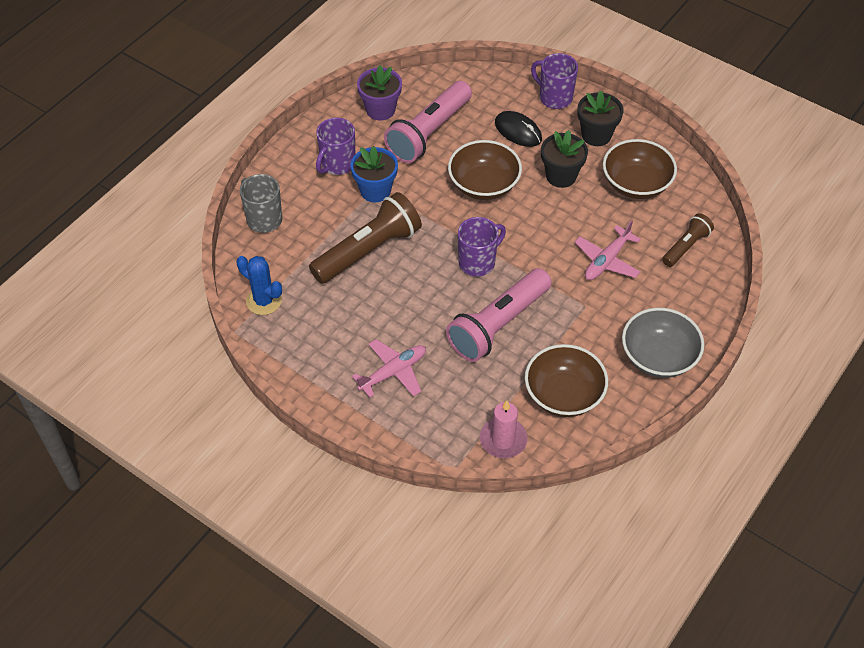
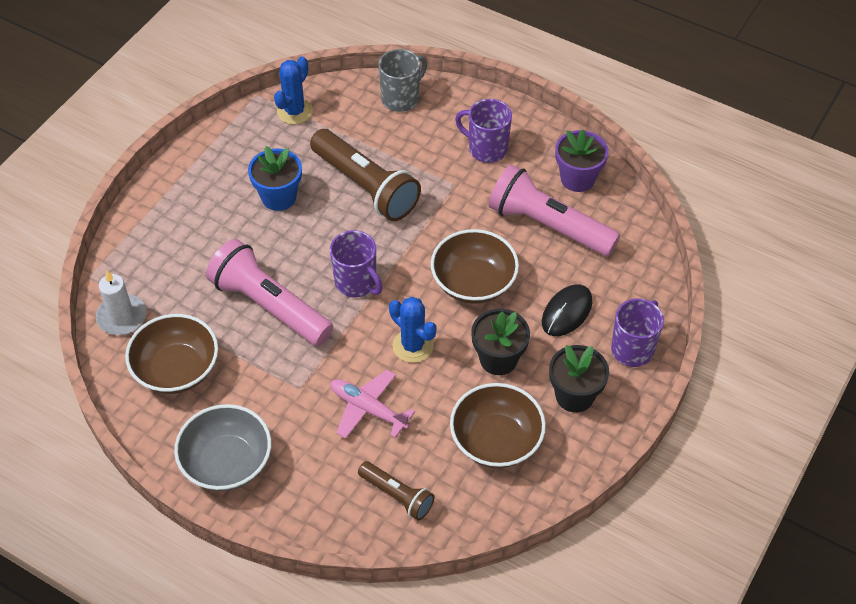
camera: 85 degrees right, 0 degrees up
(375, 190) = (452, 185): blue flower pot -> blue flower pot (279, 197)
(393, 372) = (207, 220): pink plane -> none
(503, 440) = (122, 317): pink candle -> white candle
(546, 228) = (413, 346): none -> blue cactus

